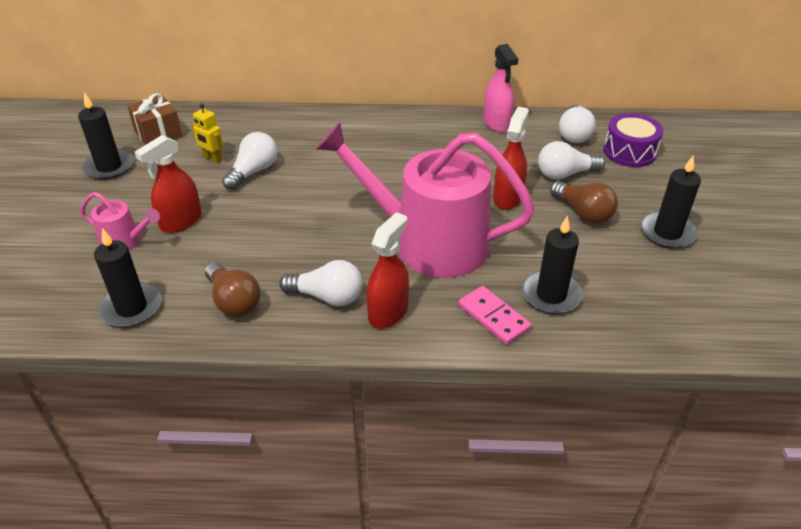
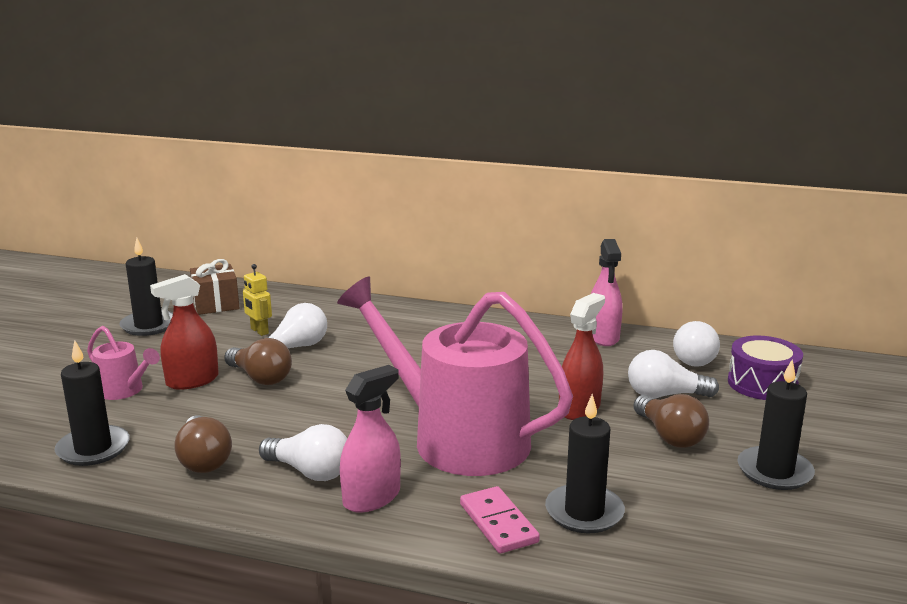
camera: 15 degrees right, 20 degrees down
(239, 208) = (260, 378): none -> brown light bulb
(388, 312) = (372, 497): red spray bottle -> pink spray bottle

